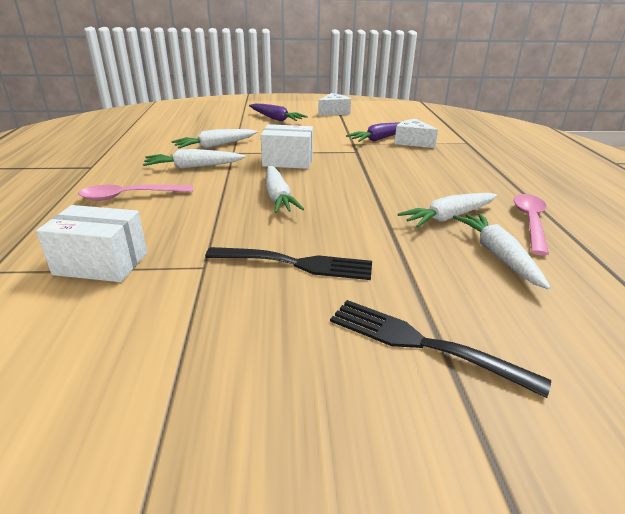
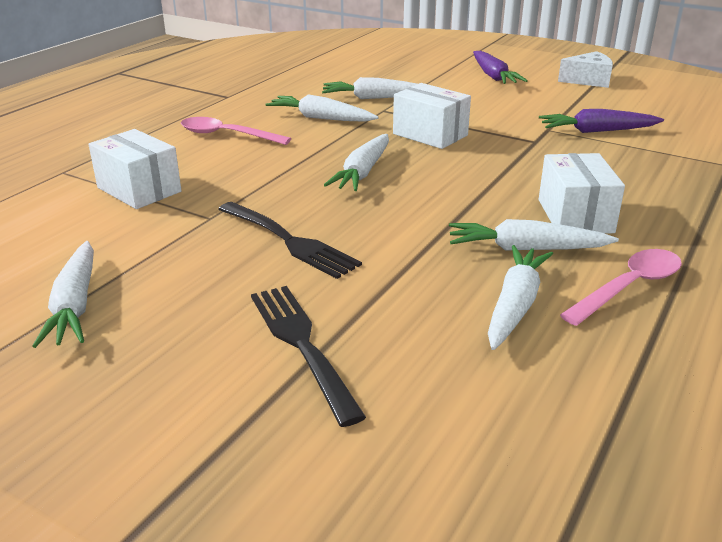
camera: 35 degrees right, 0 degrees up
(174, 403) = (75, 305): none -> white carrot
(412, 142) = (638, 145): white cheese -> none
(442, 189) = (575, 216): none -> white box

